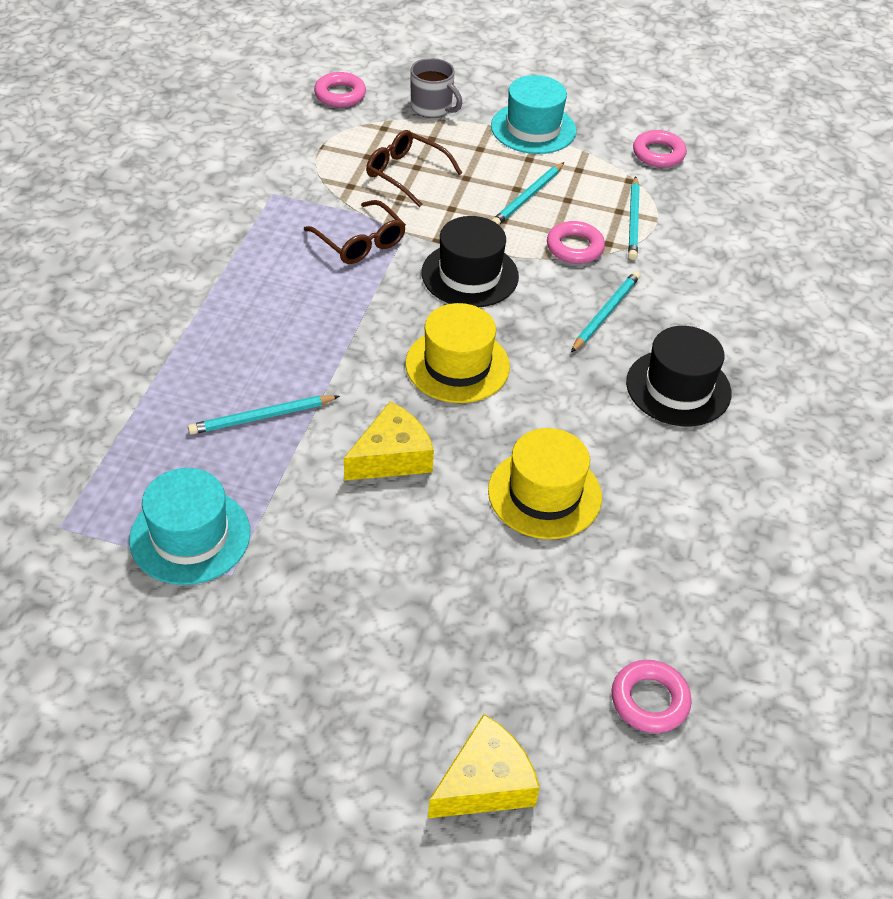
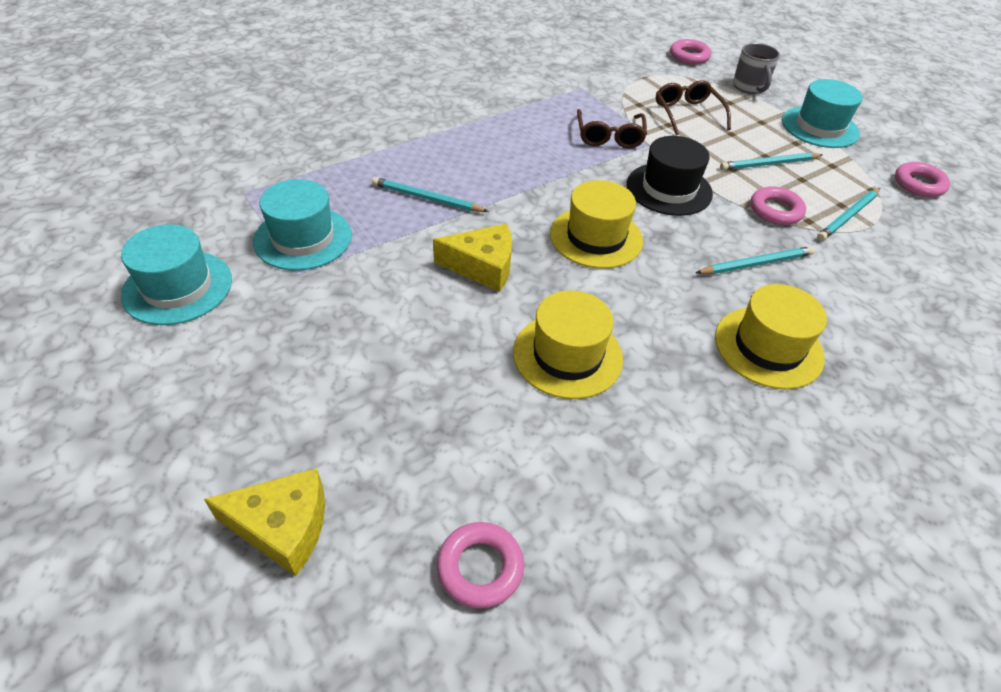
camera: 40 degrees right, 0 degrees up
(129, 667) = (177, 287): none -> turquoise hat
(678, 388) = (768, 347): black hat -> yellow hat

